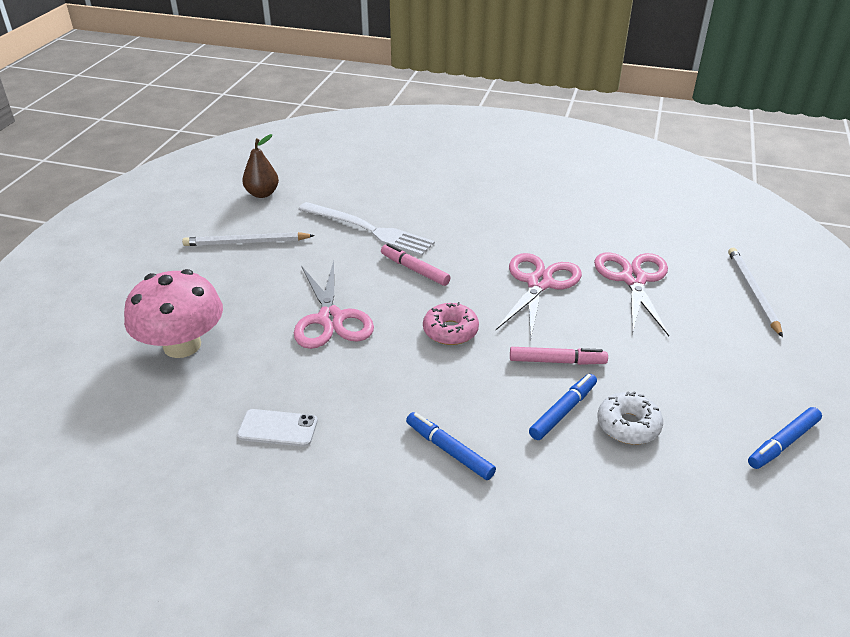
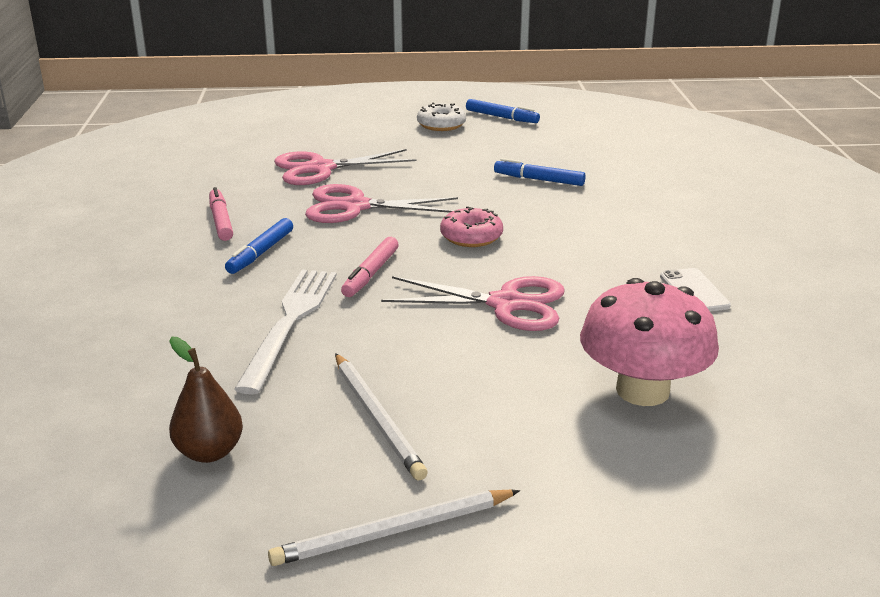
camera: 110 degrees left, 10 degrees down
(330, 319) = (506, 304): pink scissors -> pink scissors turned 45 degrees clockwise
(449, 450) = (630, 213): blue marker -> blue marker (261, 253)
(557, 361) = (476, 187): pink marker -> pink marker (221, 221)
(628, 425) = (531, 158): white donut -> white donut (441, 125)
(752, 292) = (314, 127): white pencil -> white pencil (394, 531)

